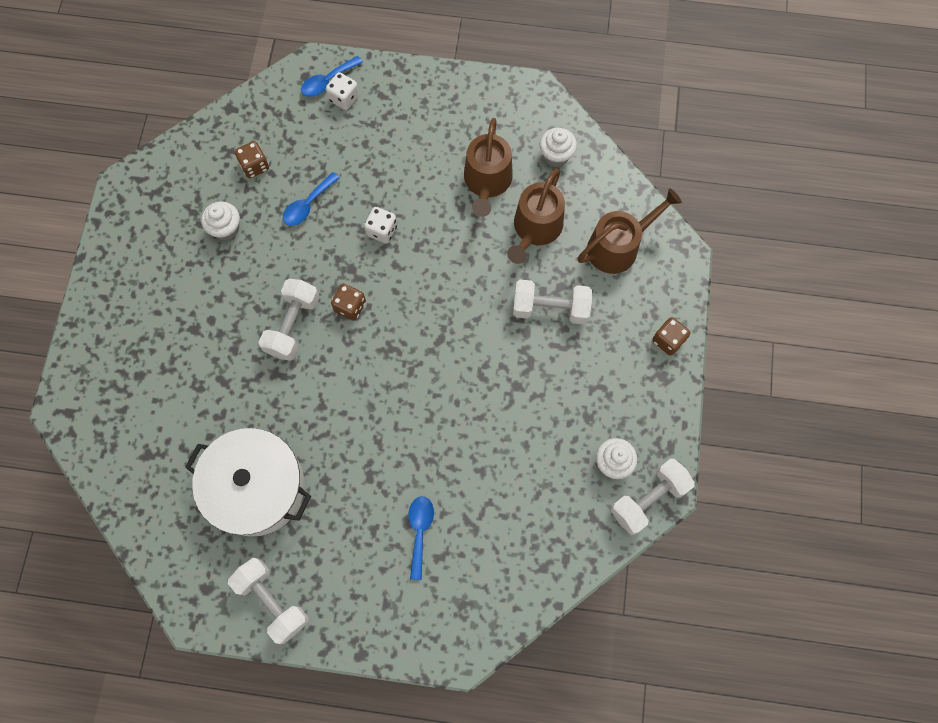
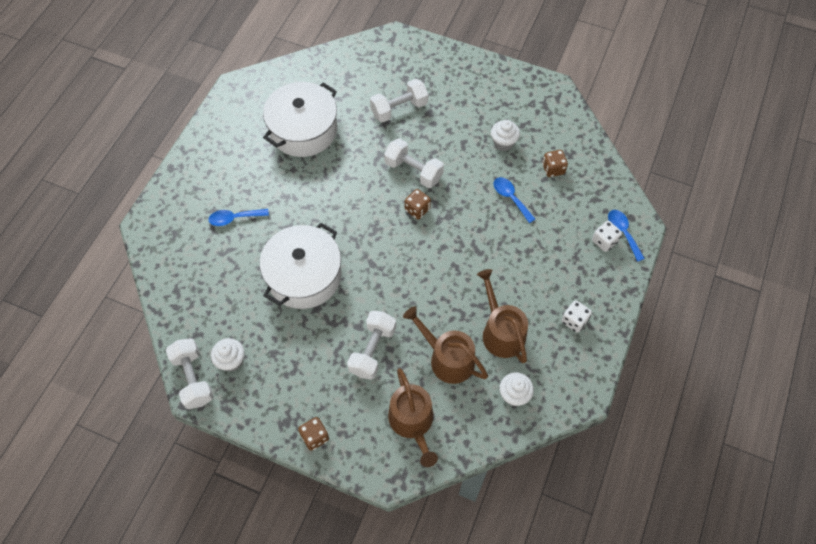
camera: 105 degrees right, 10 degrees down
(272, 601) = (226, 127): white dumbbell -> white dumbbell (399, 109)
(382, 231) = (475, 244): white dice -> white dice (574, 321)
(420, 531) = (234, 218): blue spoon -> blue spoon turned 150 degrees clockwise
(478, 414) = (304, 276): none -> white pot
(487, 182) = (501, 331): brown watering can -> brown watering can turned 45 degrees clockwise

